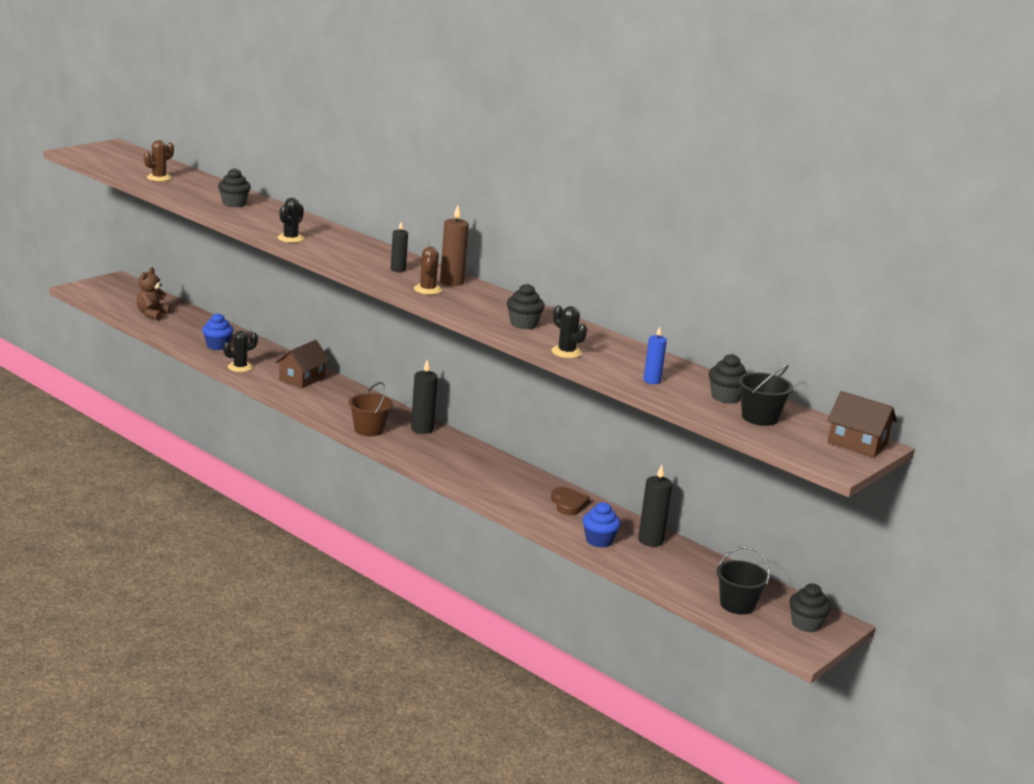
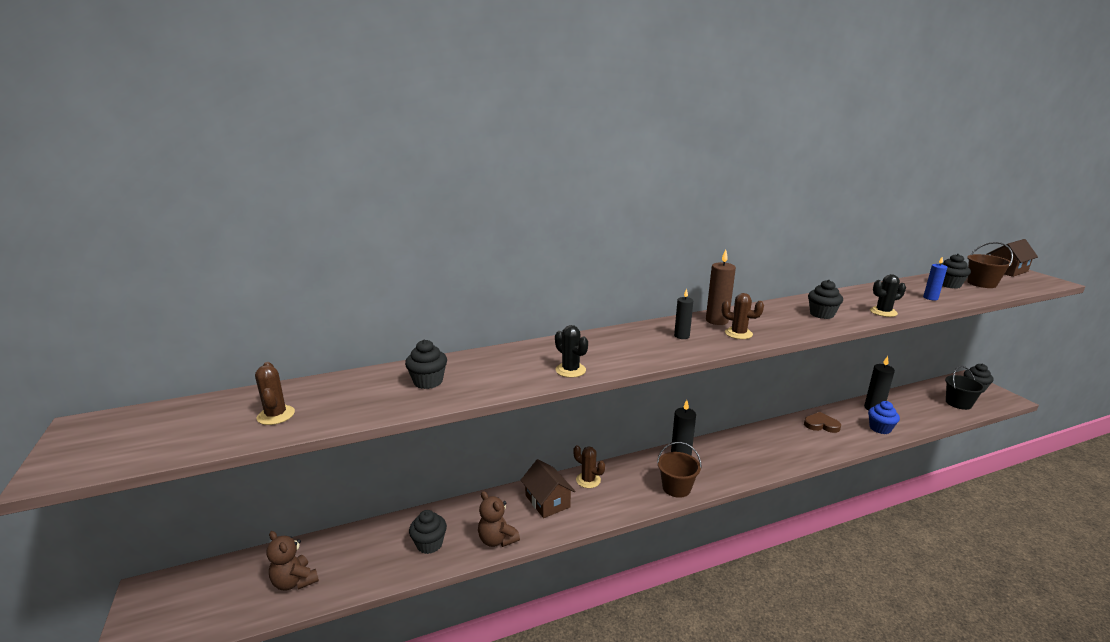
camera: 60 degrees left, 0 degrees up
(217, 346) = (429, 544): blue cupcake -> black cupcake
(240, 367) = (497, 540): black cactus -> brown teddy bear
(346, 391) = (588, 480): none -> brown cactus
(759, 417) = (981, 283): black bucket -> brown bucket

